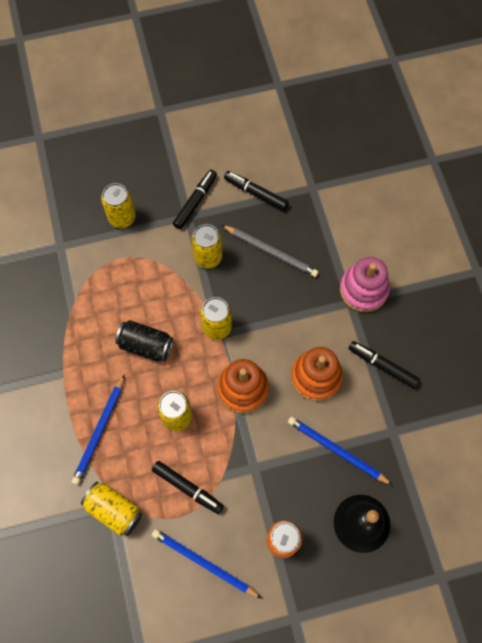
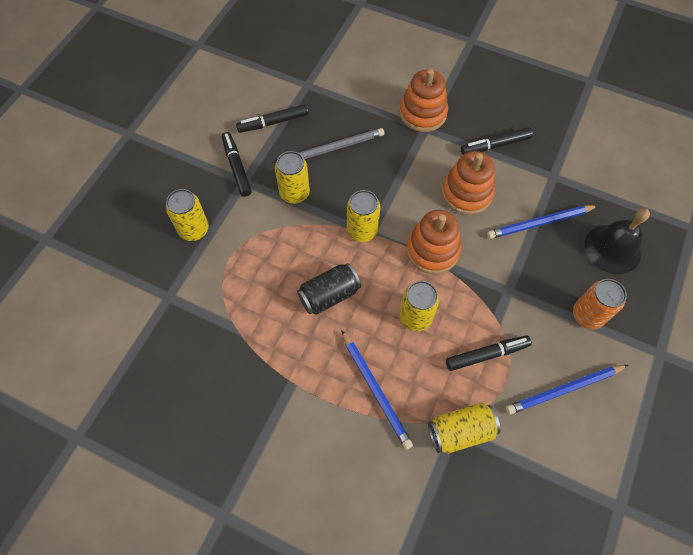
camera: 50 degrees left, 5 degrees down
(363, 290) = (423, 113): pink stacking toy -> orange stacking toy

